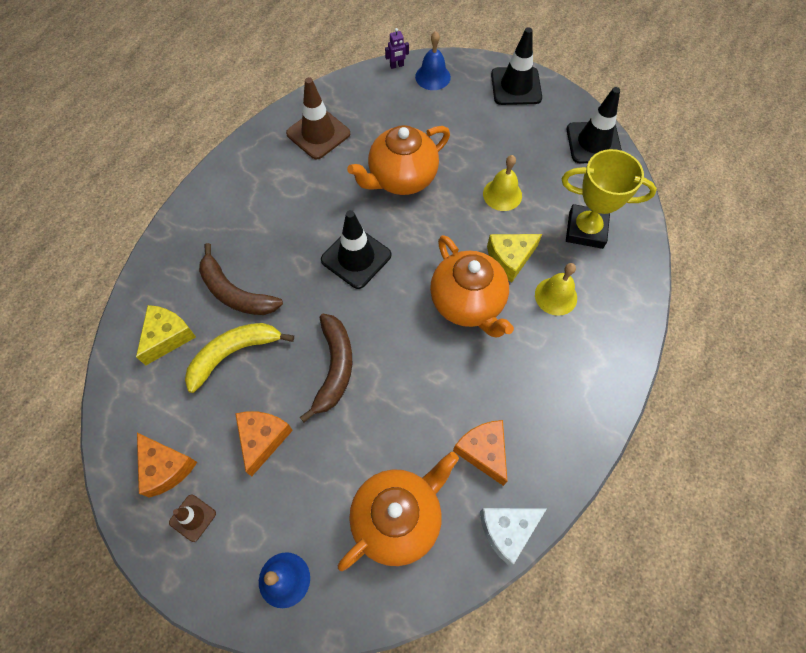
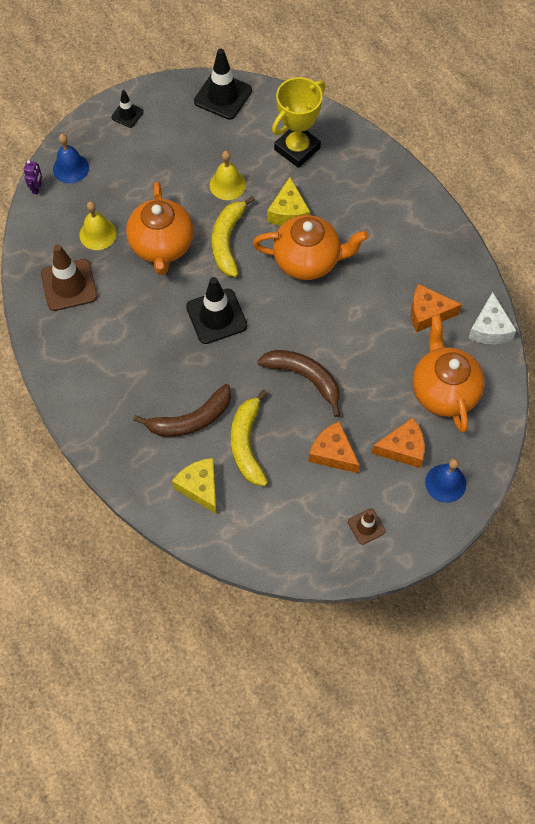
camera: 60 degrees left, 0 degrees up
(166, 467) = (315, 531): orange cheese -> orange cheese (403, 448)
(442, 225) = (227, 241): none -> yellow banana
(516, 86) = (127, 114): black traffic cone -> black traffic cone, size x0.54
(556, 296) = (339, 201): yellow bell -> yellow bell (98, 234)

